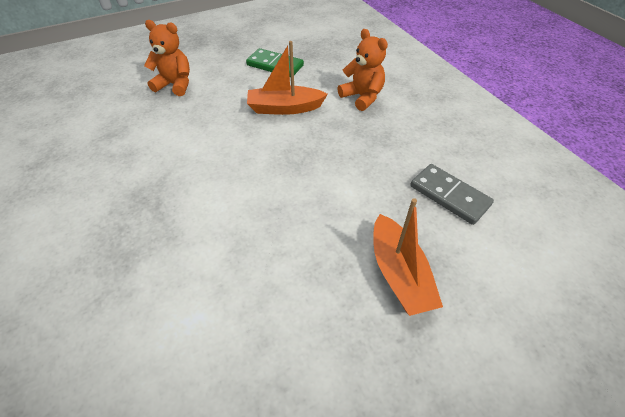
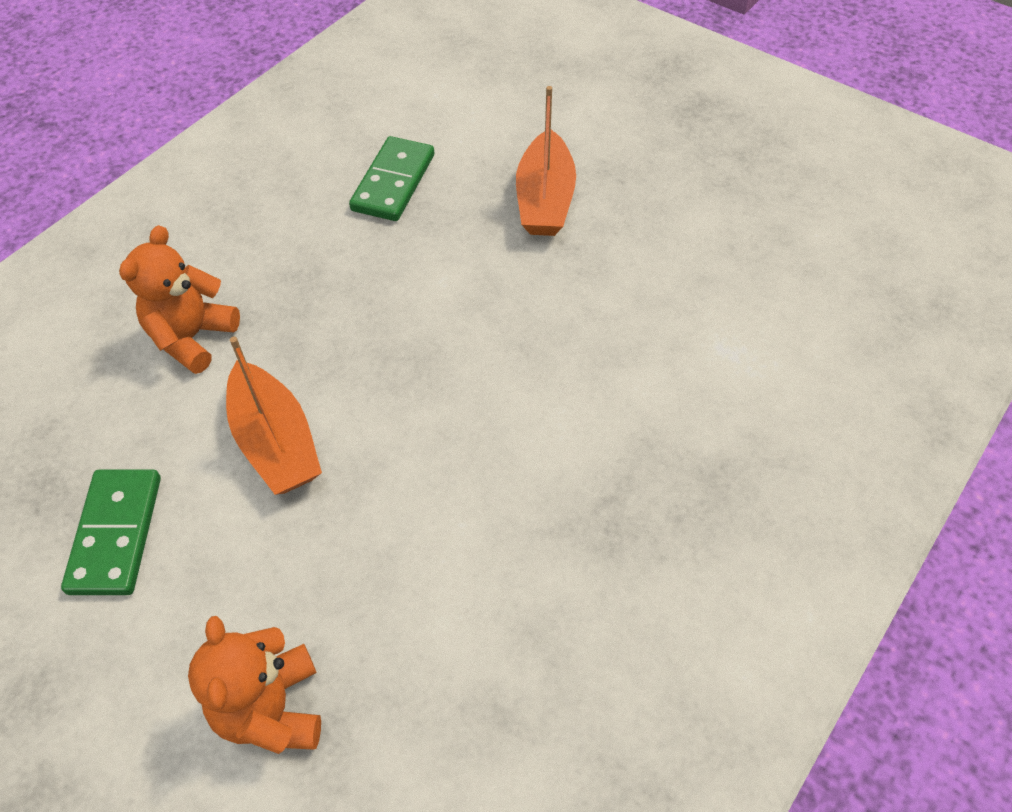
camera: 115 degrees left, 5 degrees up
(399, 273) = (545, 199): orange boat -> orange boat turned 135 degrees clockwise
(449, 195) = (393, 182): grey domino -> green domino

